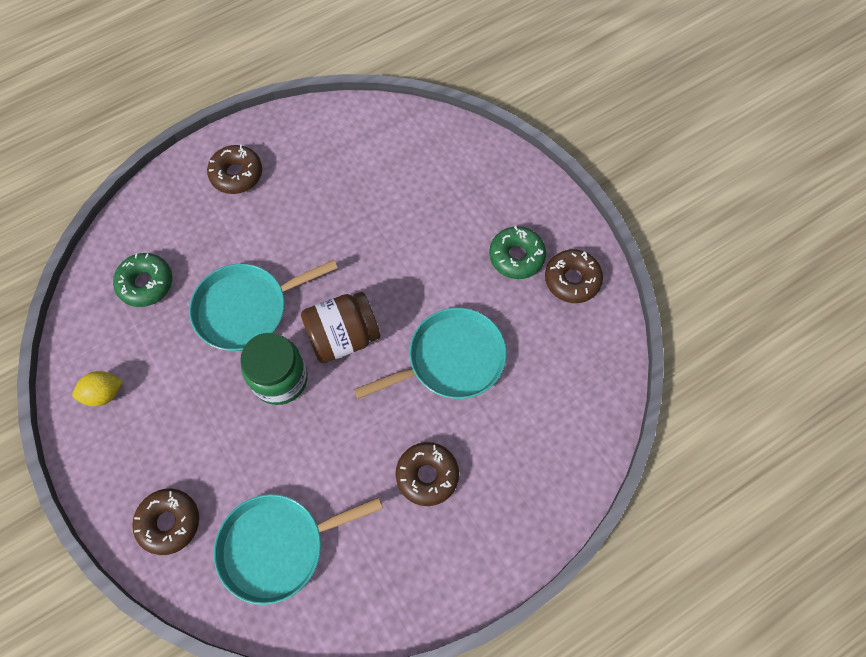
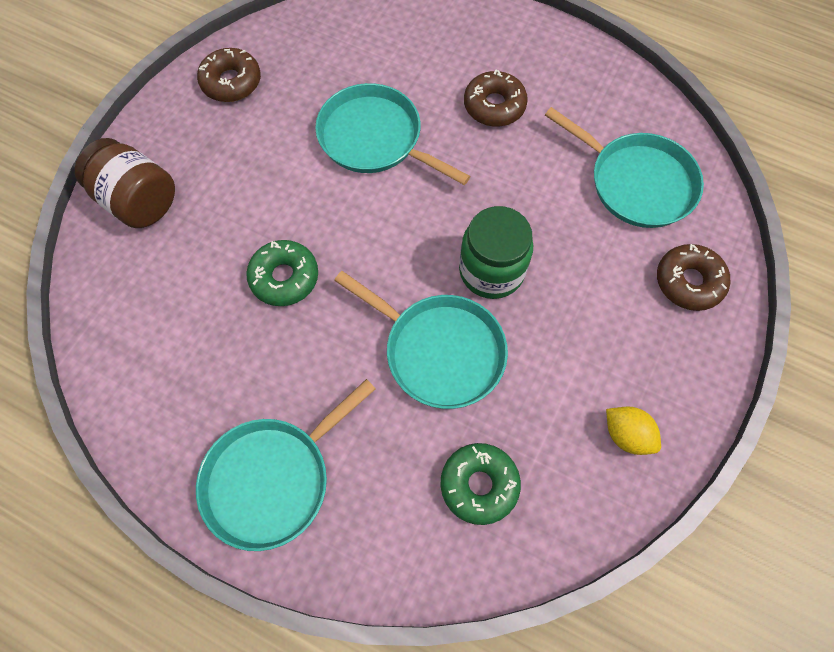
camera: 120 degrees left, 0 degrees up
(236, 174) = (272, 479): brown donut -> turquoise pan
(343, 337) = (410, 240): brown jar -> brown jar (138, 201)
(516, 256) = (230, 136): green donut -> green donut (284, 277)

